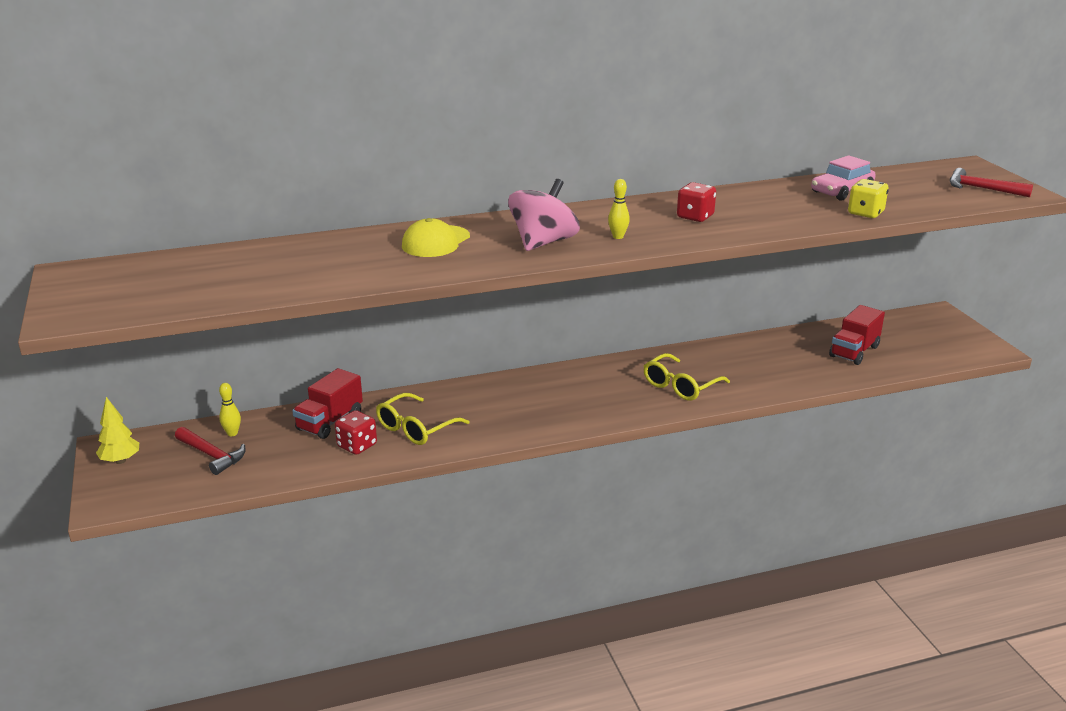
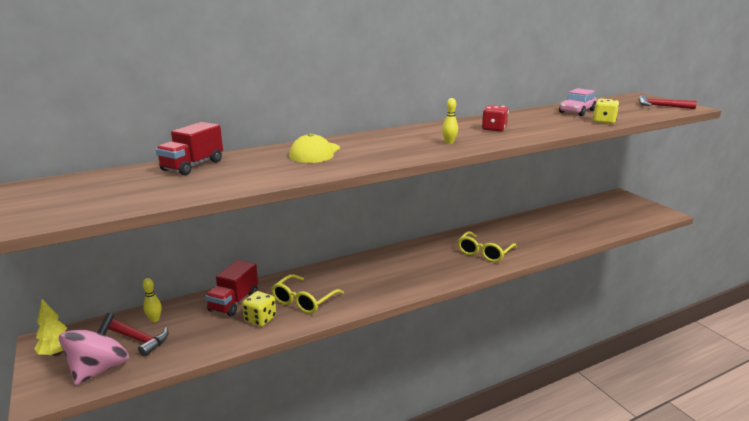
camera: 10 degrees left, 5 degrees down
(357, 446) = (260, 319): red dice -> yellow dice
(543, 243) = (397, 149): pink spinning top -> pink spinning top (99, 369)
(854, 351) = (584, 221): red truck -> red truck (193, 166)

